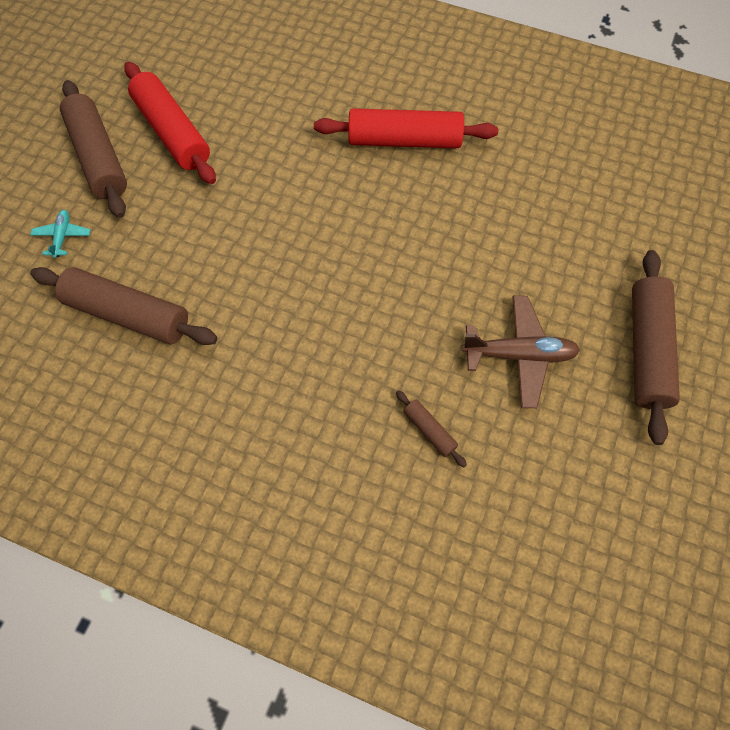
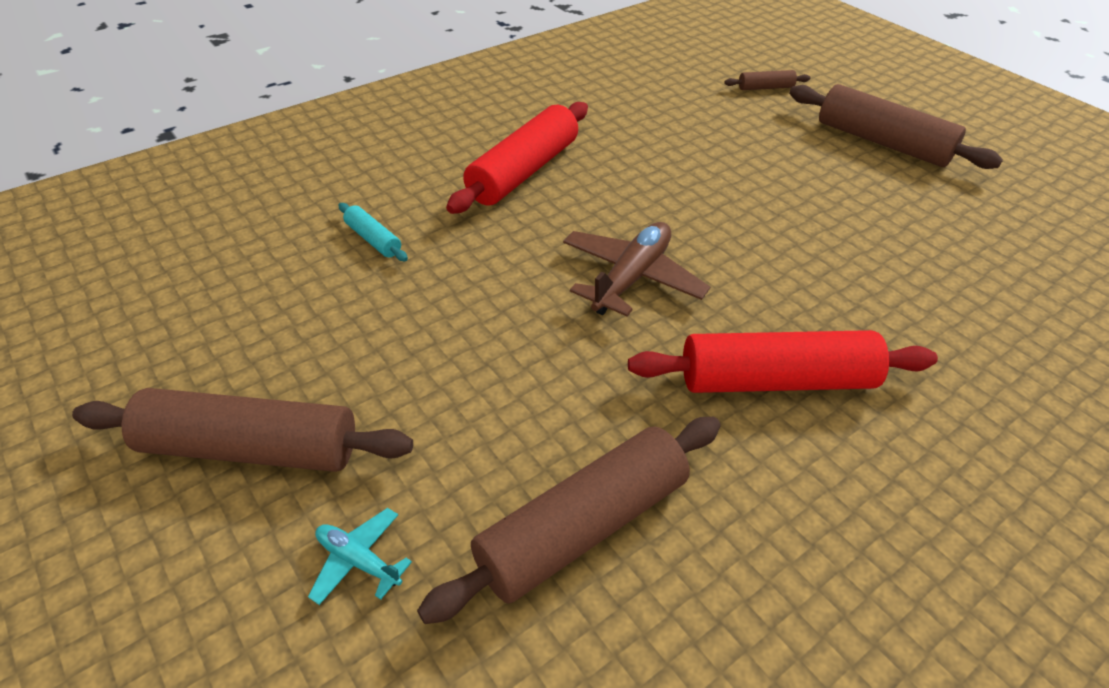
camera: 60 degrees left, 20 degrees down
(172, 132) = (300, 346): red rolling pin -> red rolling pin (776, 380)
(277, 108) = (373, 239): none -> turquoise rolling pin
(429, 431) = (920, 303): brown rolling pin -> brown rolling pin (765, 88)
(519, 355) = (851, 209): brown plane -> brown plane (631, 278)

